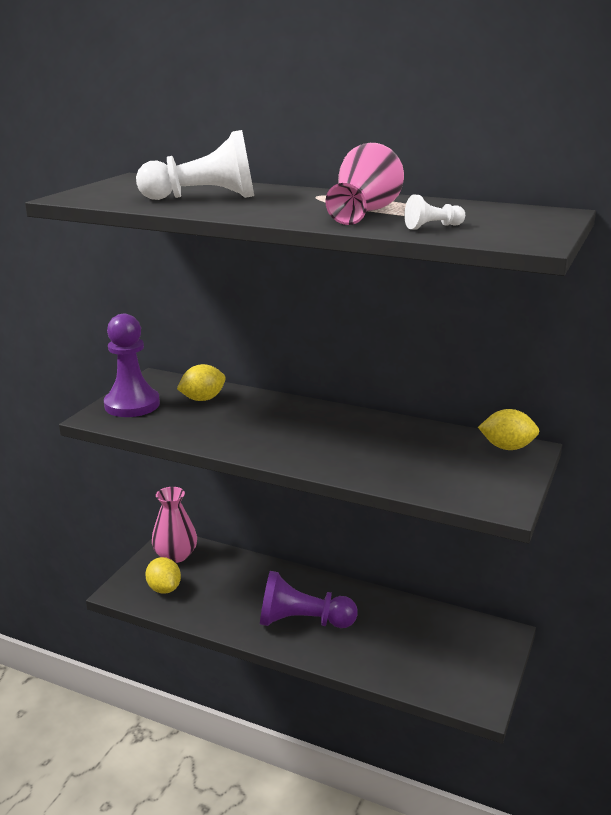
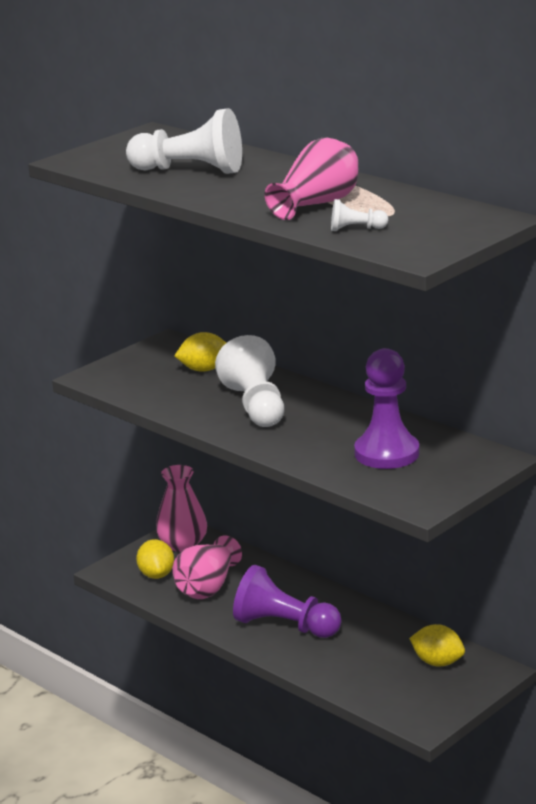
camera: 20 degrees right, 0 degrees up
(132, 405) = (130, 368): purple pawn -> purple pawn (386, 453)
(215, 593) = (207, 587): none -> pink vase
(272, 426) = (255, 406): none -> white pawn
(507, 447) = (477, 454): yellow lemon -> yellow lemon (437, 662)

